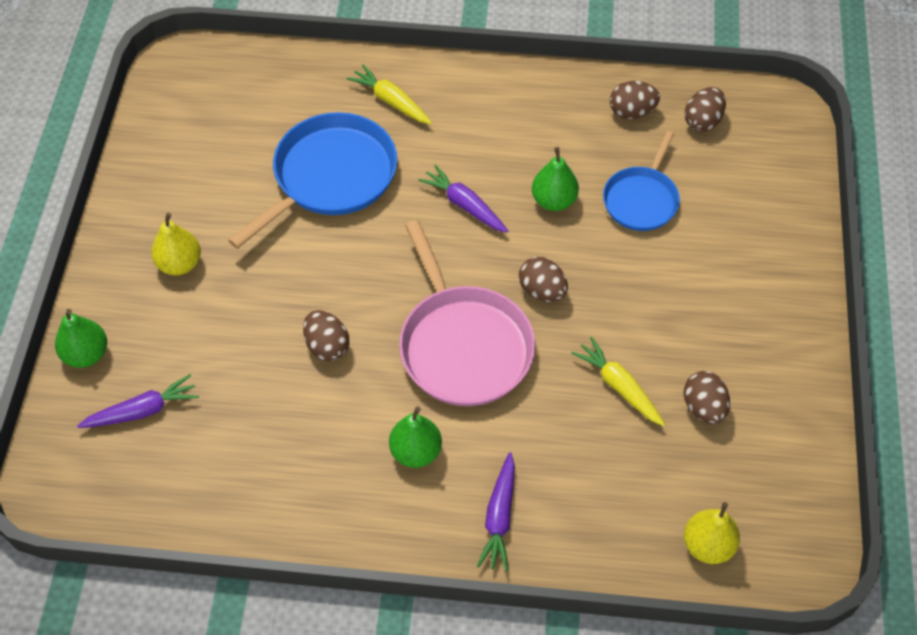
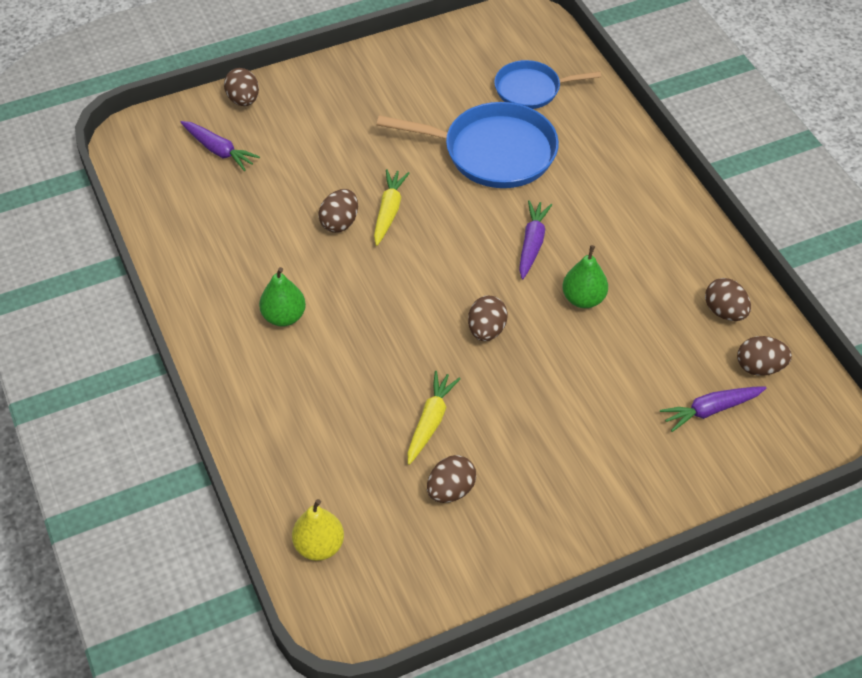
camera: 60 degrees right, 5 degrees down
(86, 354) = (243, 100): green pear -> brown egg
(180, 264) = (351, 109): yellow pear -> none
(391, 101) = (597, 152): yellow carrot -> yellow carrot (389, 211)
(463, 346) = (398, 303): pink pan -> none
(499, 517) = (260, 393): purple carrot -> purple carrot (711, 410)
(641, 200) = (634, 358): blue pan -> blue pan (531, 89)

